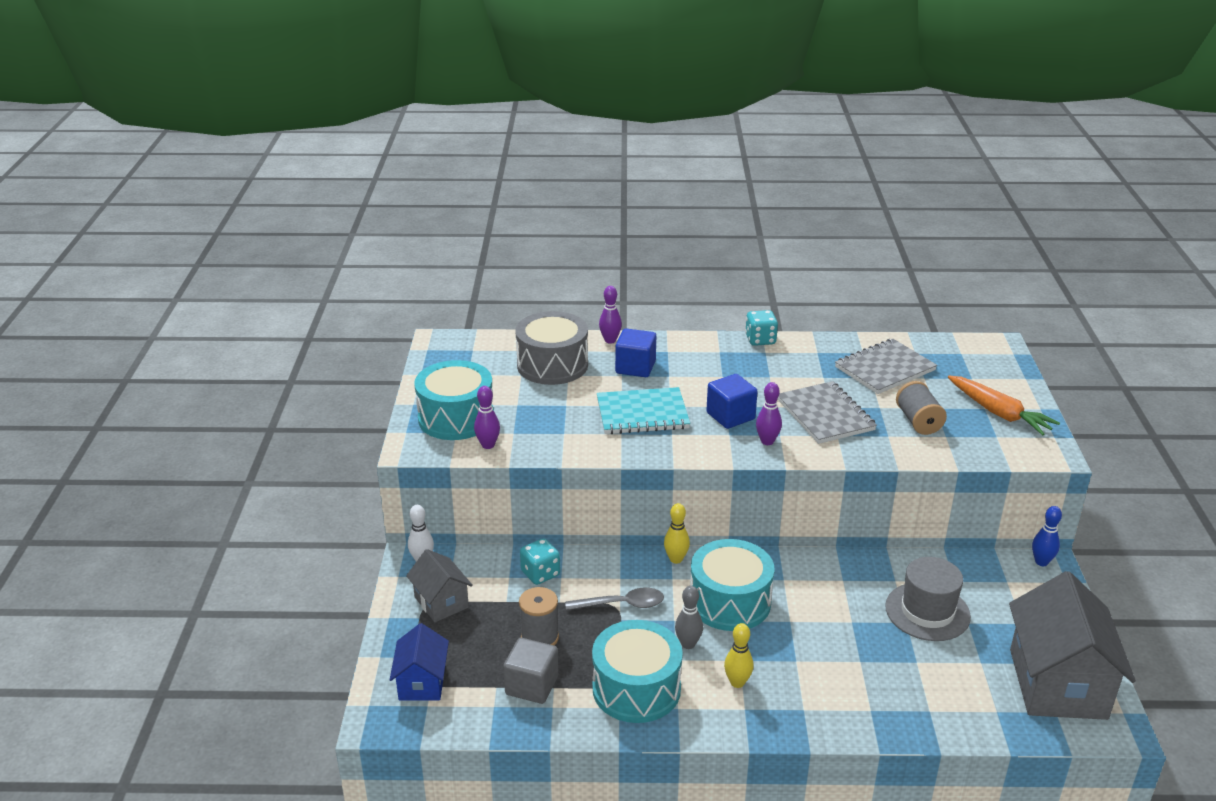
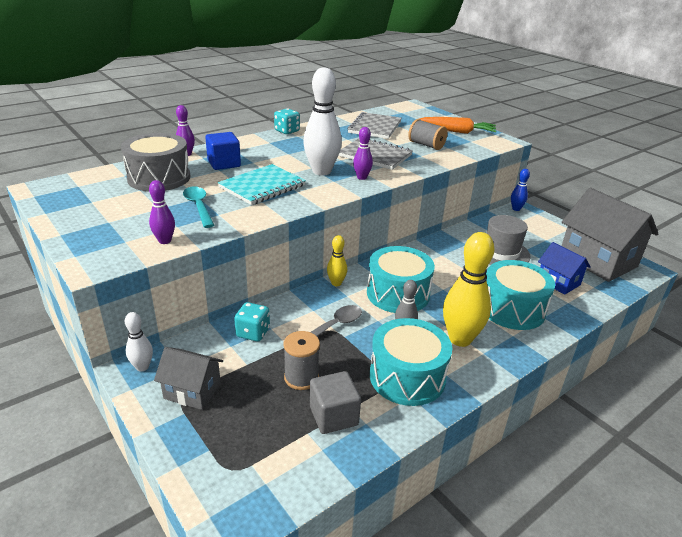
camera: 40 degrees left, 0 degrees up
(422, 682) = (241, 466): blue house -> blue house (558, 282)
(456, 418) = (114, 232): turquoise drum -> turquoise drum (512, 309)
(554, 416) = (198, 206): none -> turquoise spoon
(730, 416) = (321, 171): blue cube -> white bowling pin
(737, 682) = (460, 339): yellow bowling pin -> yellow bowling pin, size x1.97

